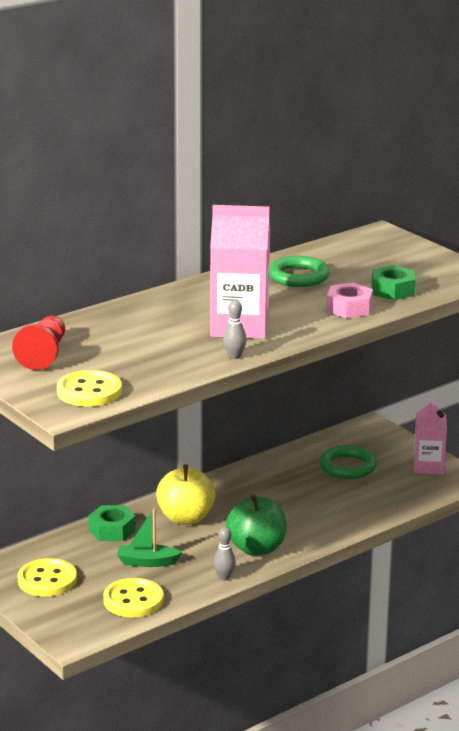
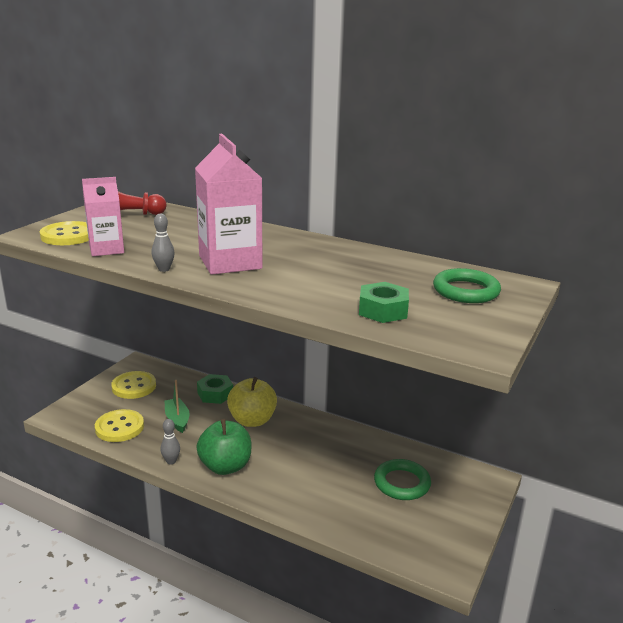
camera: 65 degrees right, 0 degrees up
(298, 276) = (365, 267): green ring -> green ring (466, 291)
(349, 308) = (314, 297): pink nut -> none
(428, 466) = (450, 536): pink carton -> pink carton (106, 249)

